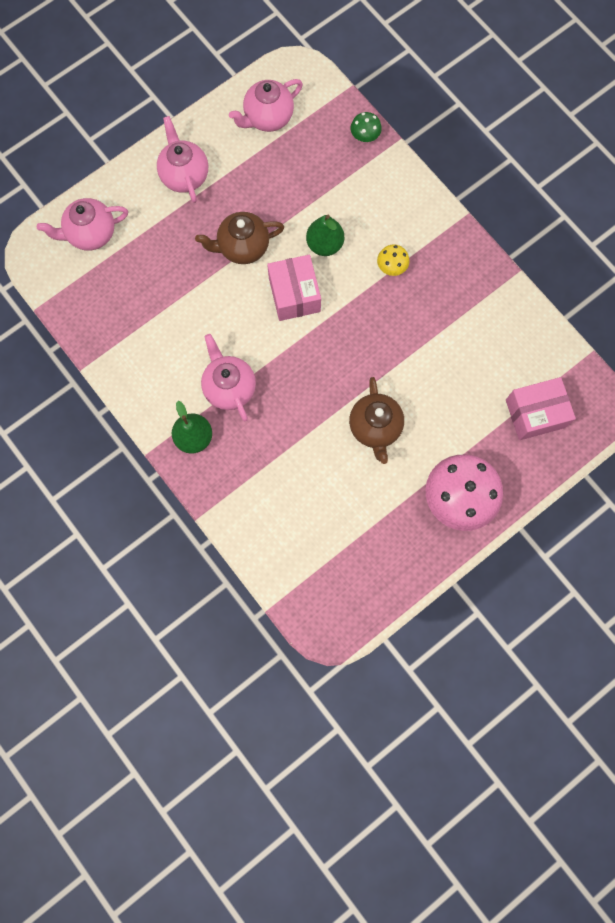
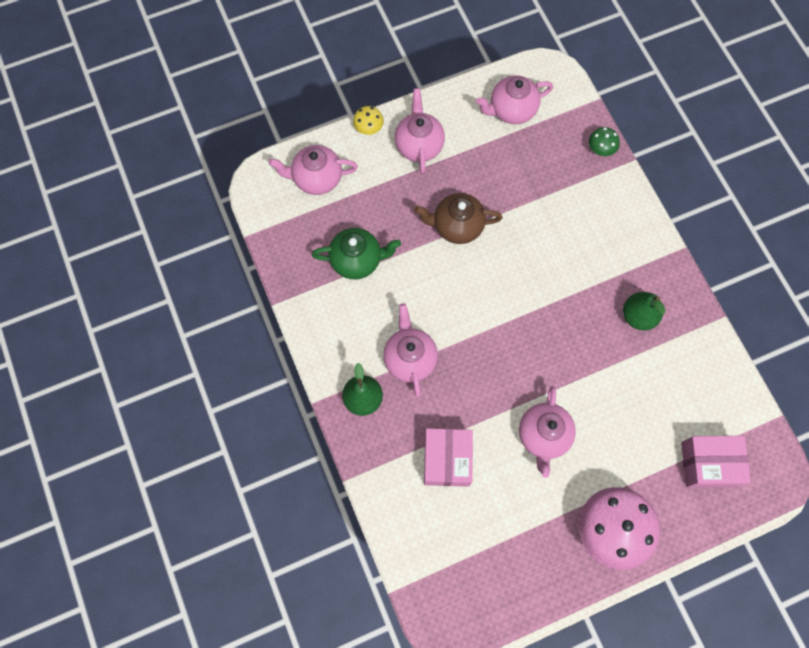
camera: 15 degrees right, 5 degrees down
(153, 305) = (357, 260): none -> green teapot
(294, 295) = (495, 284): pink box -> pink box (447, 460)
(324, 244) = (537, 243): green pear -> green pear (638, 316)
(375, 427) = (543, 436): brown teapot -> pink teapot
(392, 266) = (597, 280): yellow mushroom -> yellow mushroom (368, 128)

